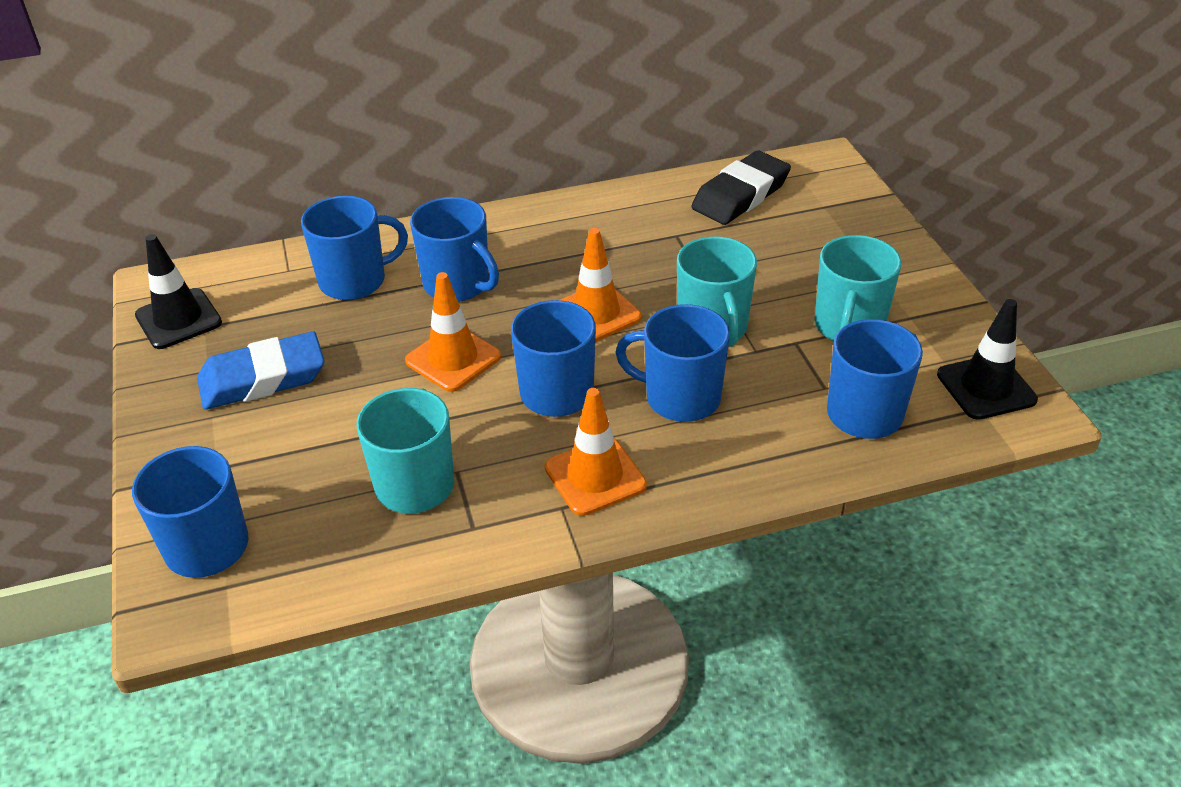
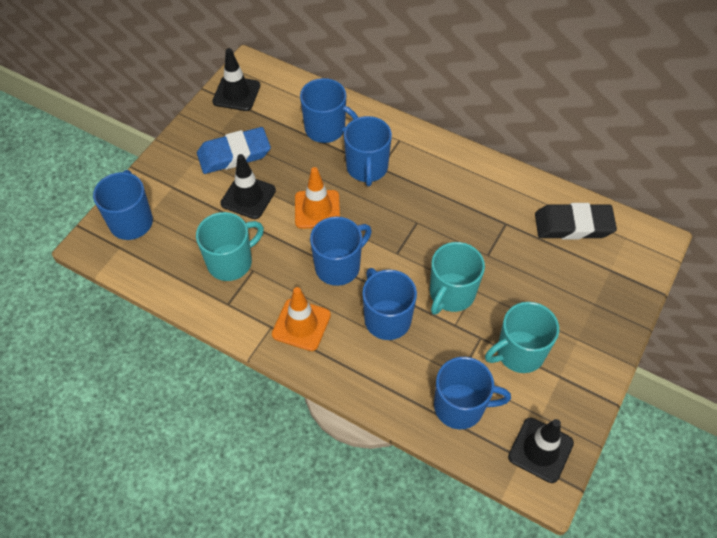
camera: 45 degrees right, 15 degrees up
(263, 378) = (234, 154): blue eraser -> blue eraser turned 45 degrees counterclockwise
(344, 406) = (248, 197): none -> black traffic cone
(596, 313) = (408, 238): orange traffic cone -> none

